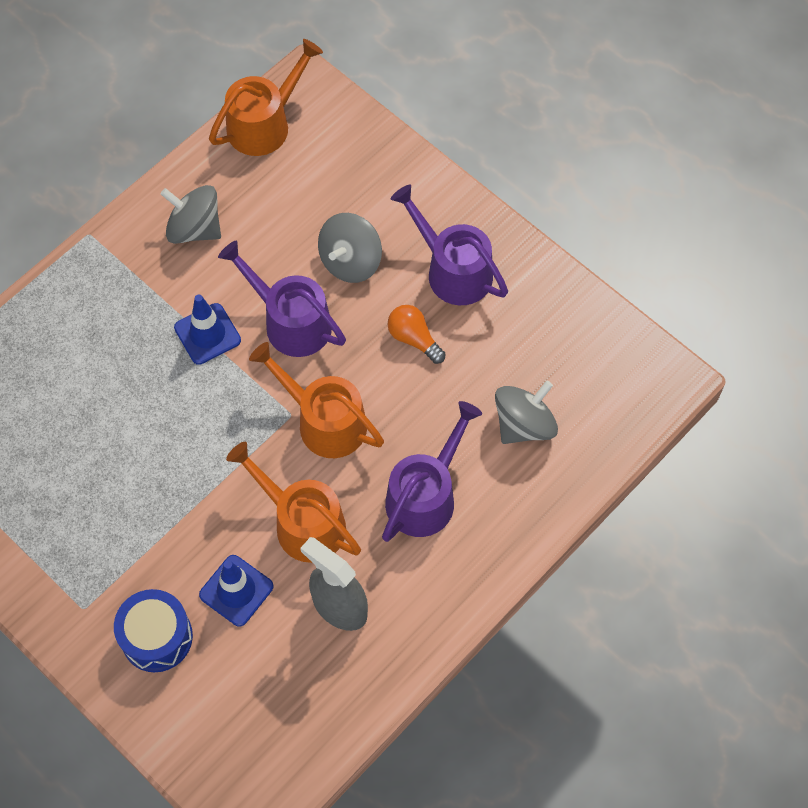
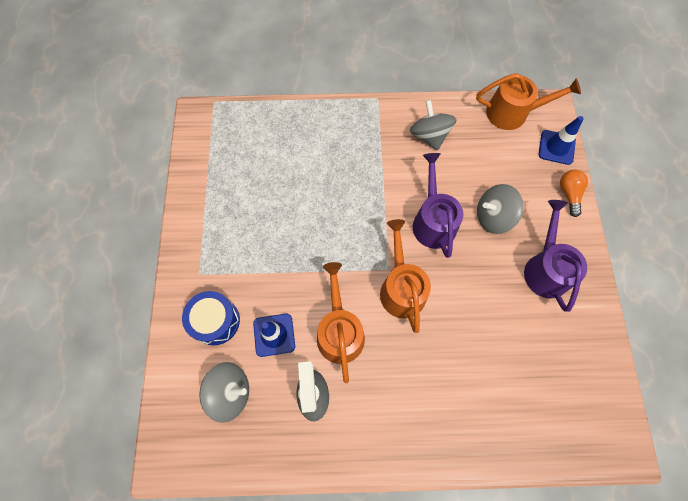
camera: 45 degrees right, 5 degrees up
(207, 334) = (386, 192): blue traffic cone -> blue traffic cone (556, 147)
(414, 338) = (489, 286): orange light bulb -> orange light bulb (569, 194)
(425, 496) = (416, 379): purple watering can -> none
(524, 424) = (508, 391): grey spinning top -> grey spinning top (230, 392)

